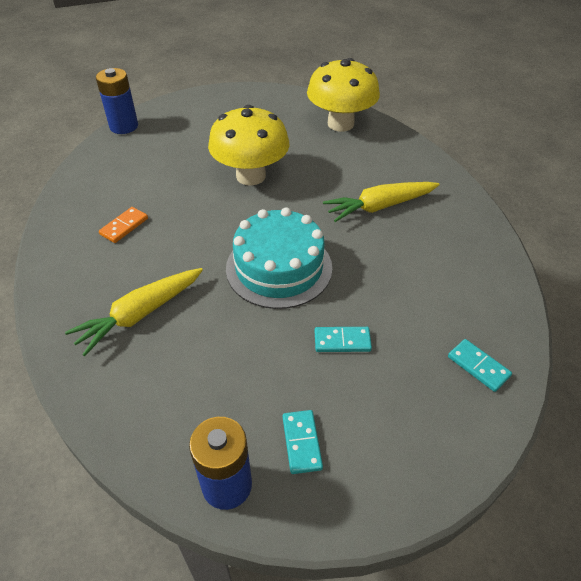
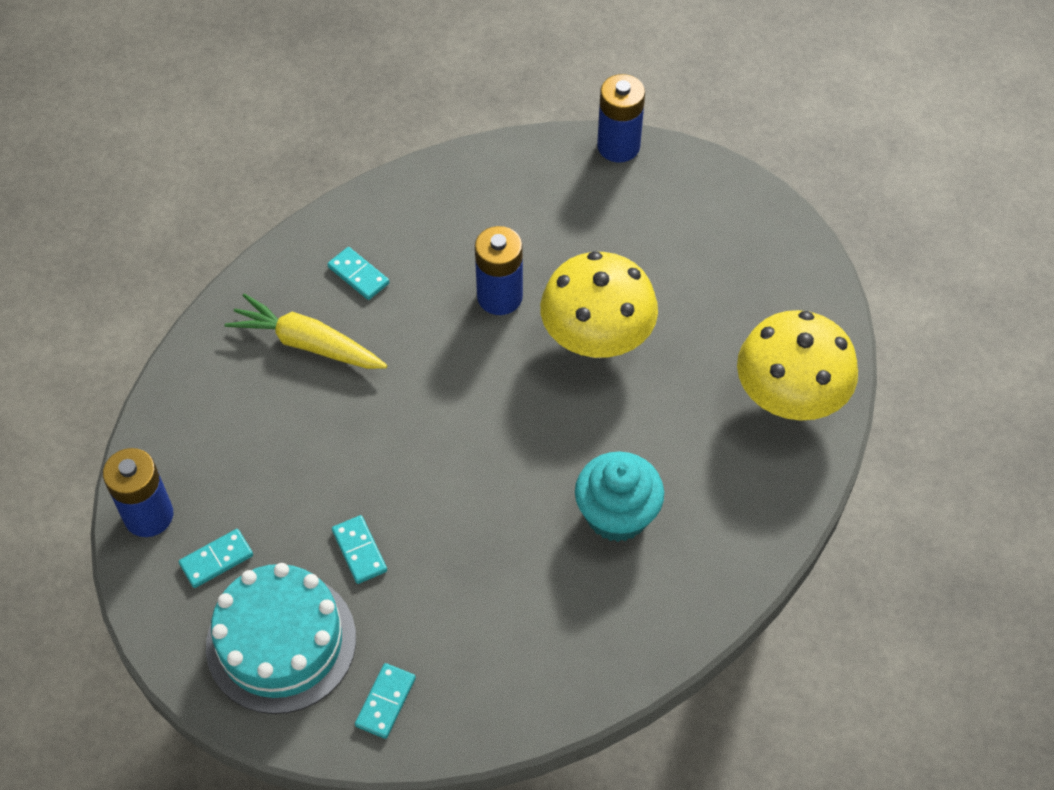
camera: 65 degrees right, 10 degrees up
(106, 267) = (358, 275): none -> turquoise domino
(124, 226) = (429, 256): orange domino -> none
(186, 205) = (499, 297): none -> blue battery
(279, 268) = (441, 443): turquoise cake -> turquoise cake (281, 642)
(380, 206) = (617, 514): yellow carrot -> turquoise cupcake

